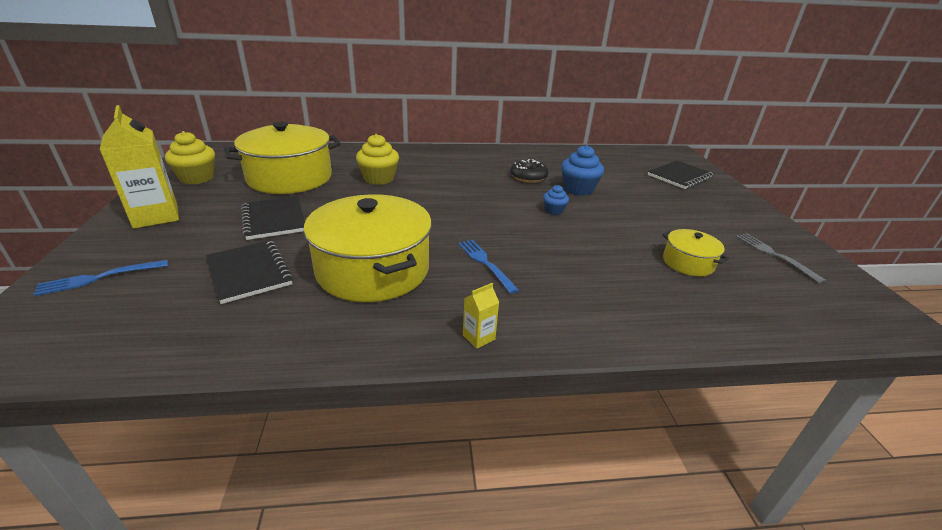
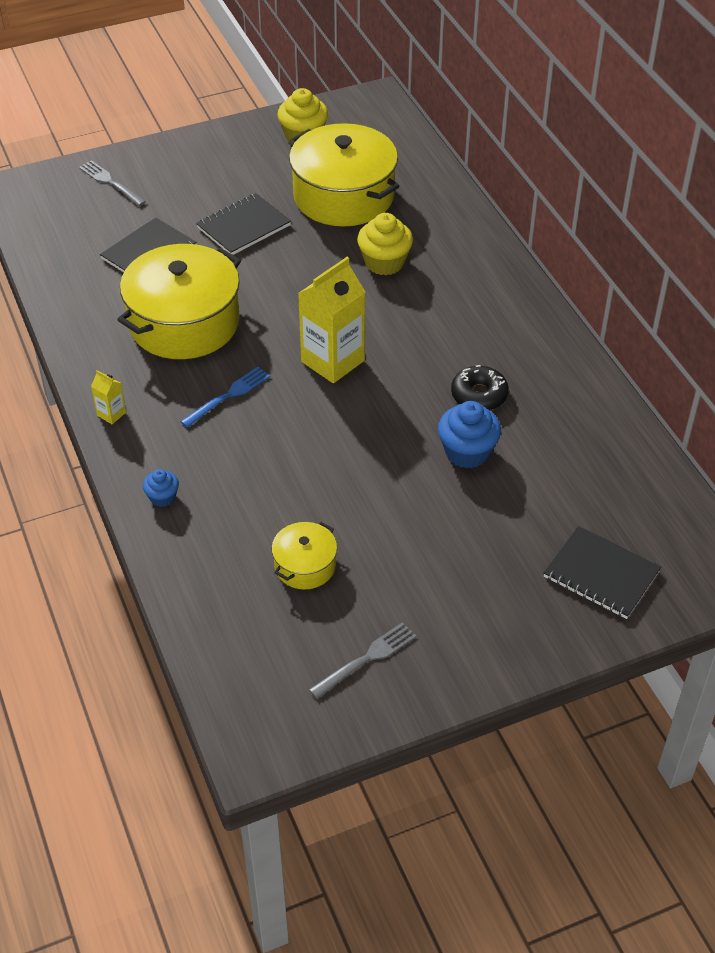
camera: 75 degrees right, 15 degrees up
(98, 278) = (110, 182): blue fork -> grey fork
(156, 216) = (213, 155): yellow carton -> yellow carton (332, 361)
(554, 210) = (382, 434): blue cupcake -> blue cupcake (162, 497)

